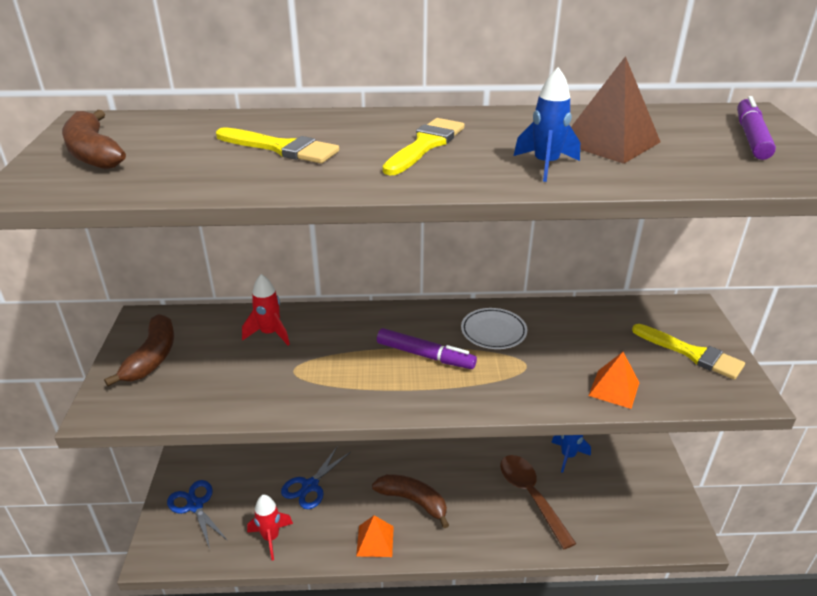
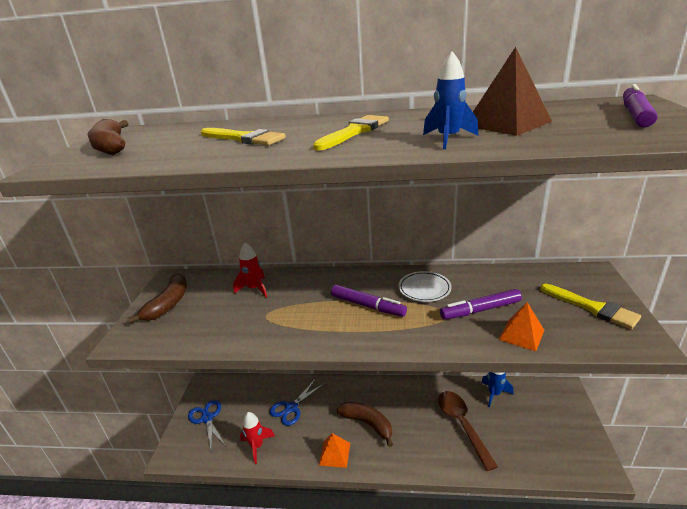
camera: 10 degrees right, 5 degrees down
(564, 359) = (480, 310): none -> purple marker

